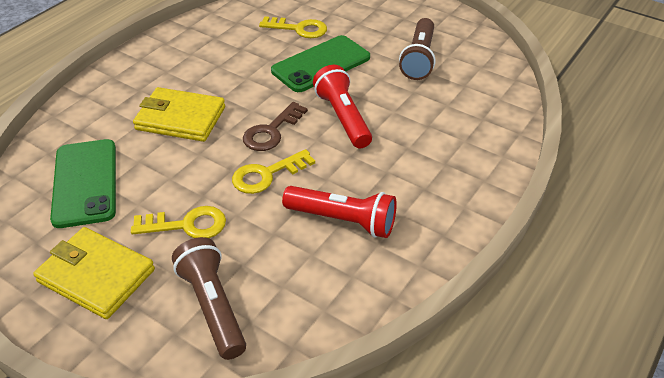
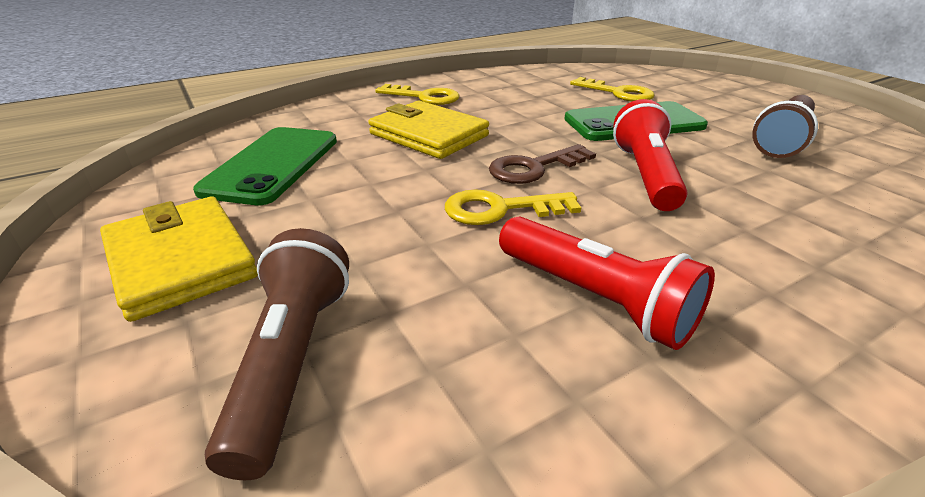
camera: 25 degrees right, 10 degrees down
(186, 225) = (348, 236): yellow key -> yellow key (424, 97)

